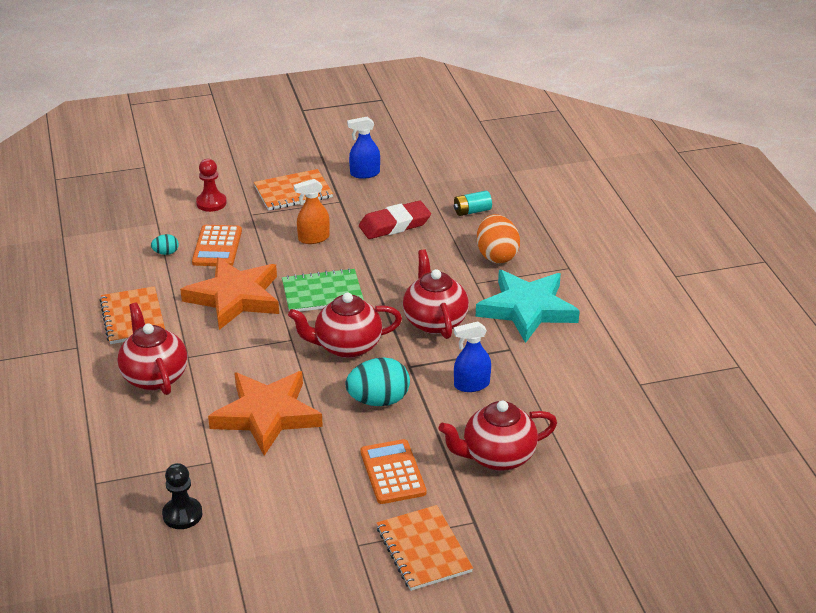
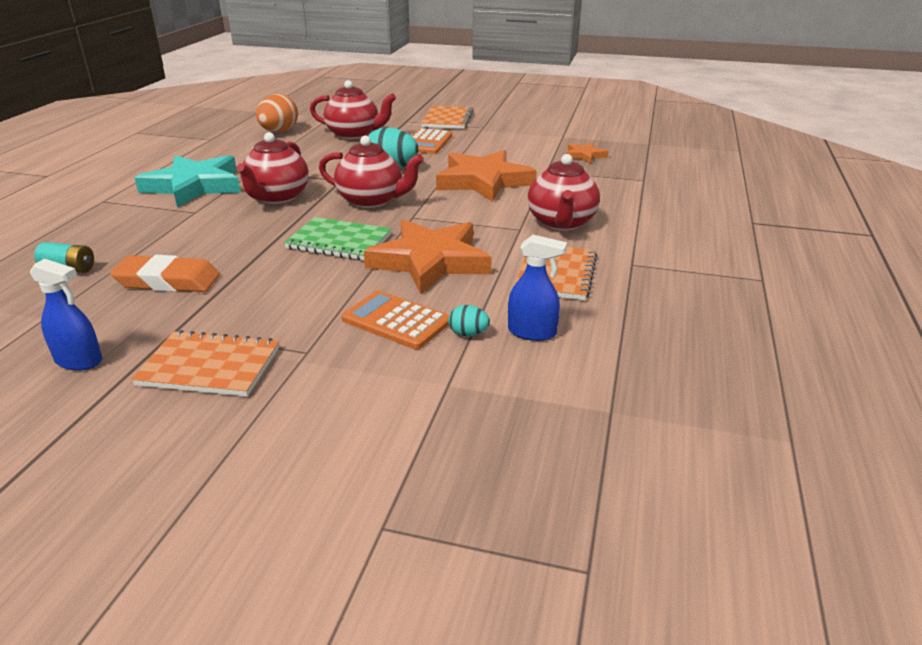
camera: 150 degrees left, 5 degrees down
(182, 514) = (584, 155): black pawn -> orange star
(211, 203) = (340, 390): red pawn -> none
(217, 247) = (396, 321): orange calculator -> orange calculator turned 90 degrees counterclockwise
(313, 238) = (274, 294): orange spray bottle -> none
(394, 225) = (168, 281): red eraser -> orange eraser
(471, 385) = (314, 162): blue spray bottle -> blue spray bottle (532, 332)
(496, 256) = (136, 225): orange egg -> orange egg (279, 132)

